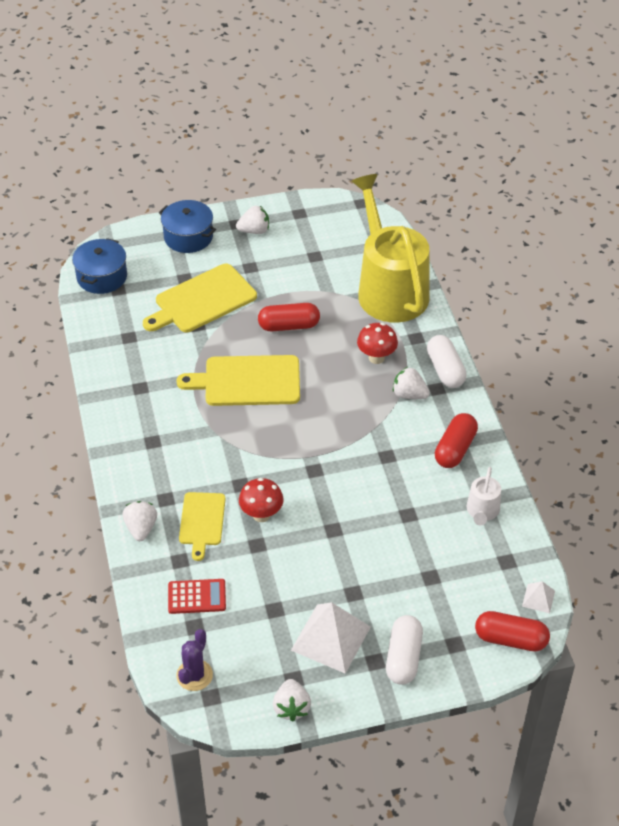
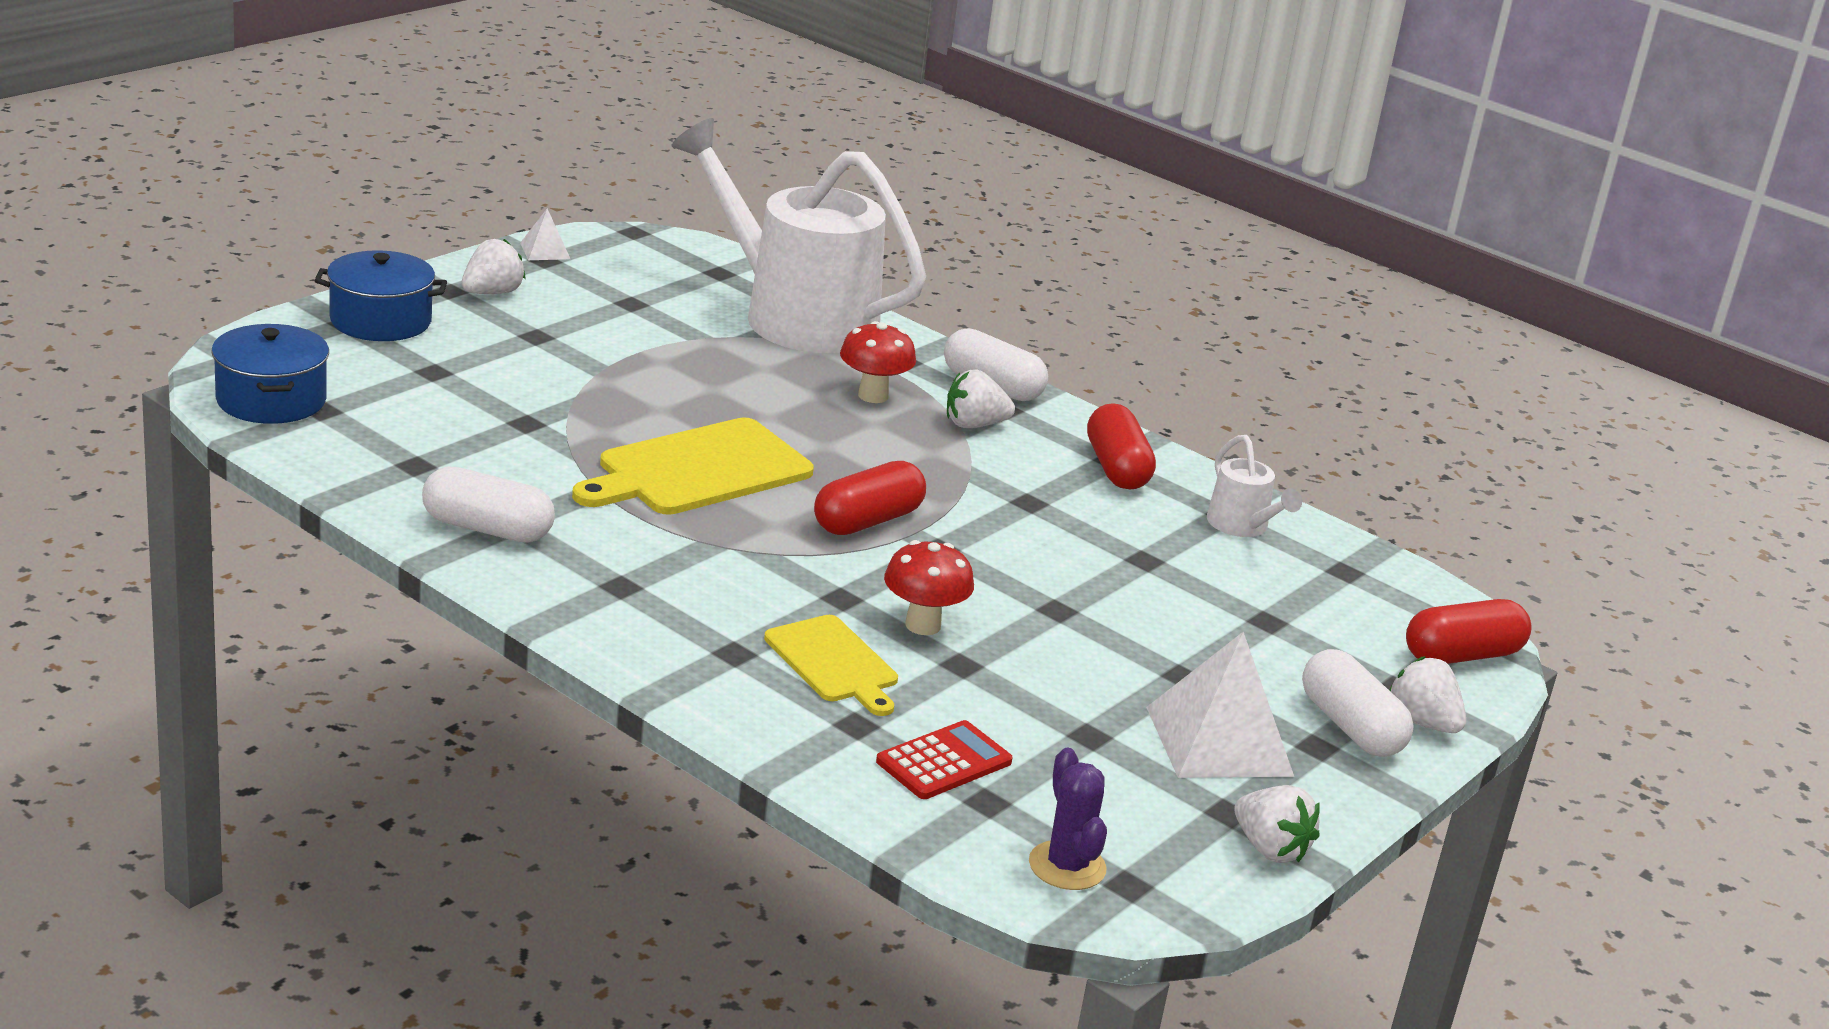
camera: 40 degrees left, 20 degrees down
(126, 387) = (487, 529): none -> white capsule
(141, 528) = (737, 704): white strawberry -> white strawberry (1421, 722)
(202, 300) = (499, 391): yellow cutting board -> none
(289, 326) = (687, 390): red capsule -> red capsule (867, 521)
(389, 288) = (796, 316): yellow watering can -> white watering can
(538, 598) = (1437, 598): white pyramid -> white pyramid (545, 250)

